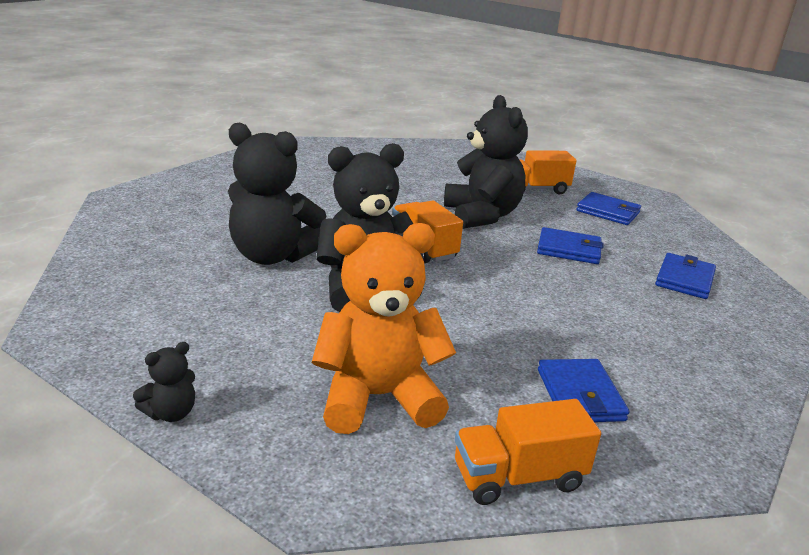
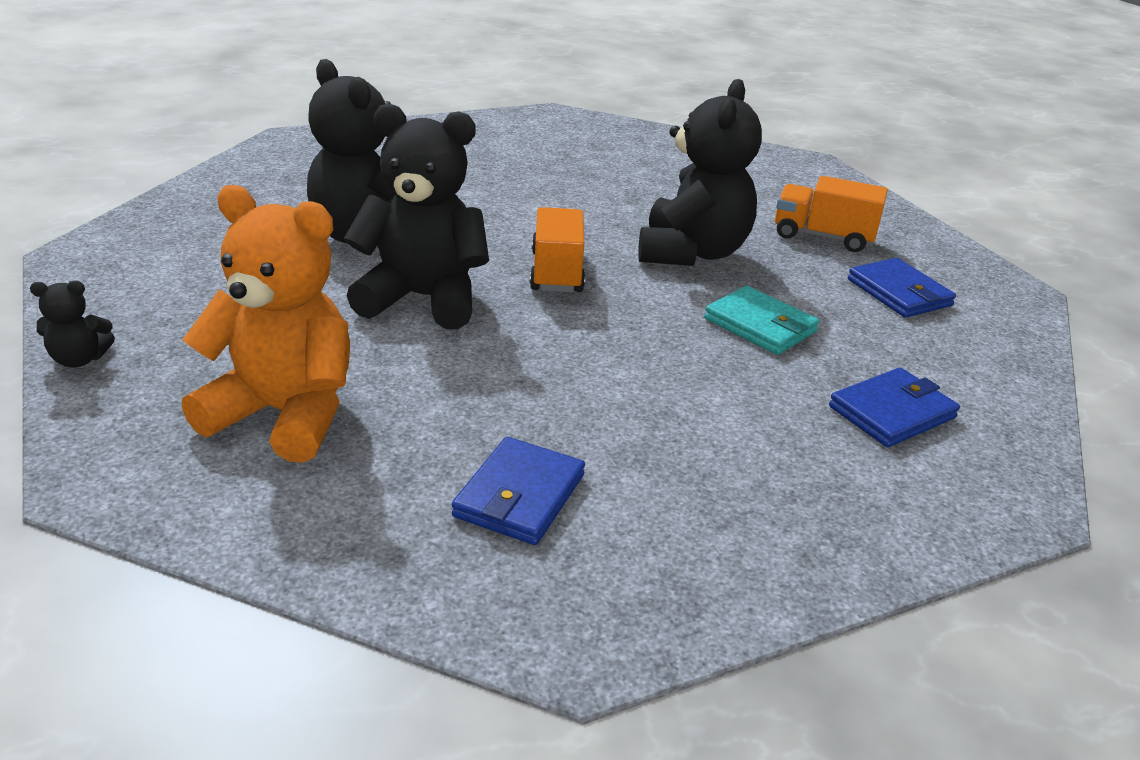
camera: 30 degrees right, 5 degrees up
(518, 477) = (321, 549): orange truck -> none
(569, 249) = (760, 325): blue wallet -> turquoise wallet

